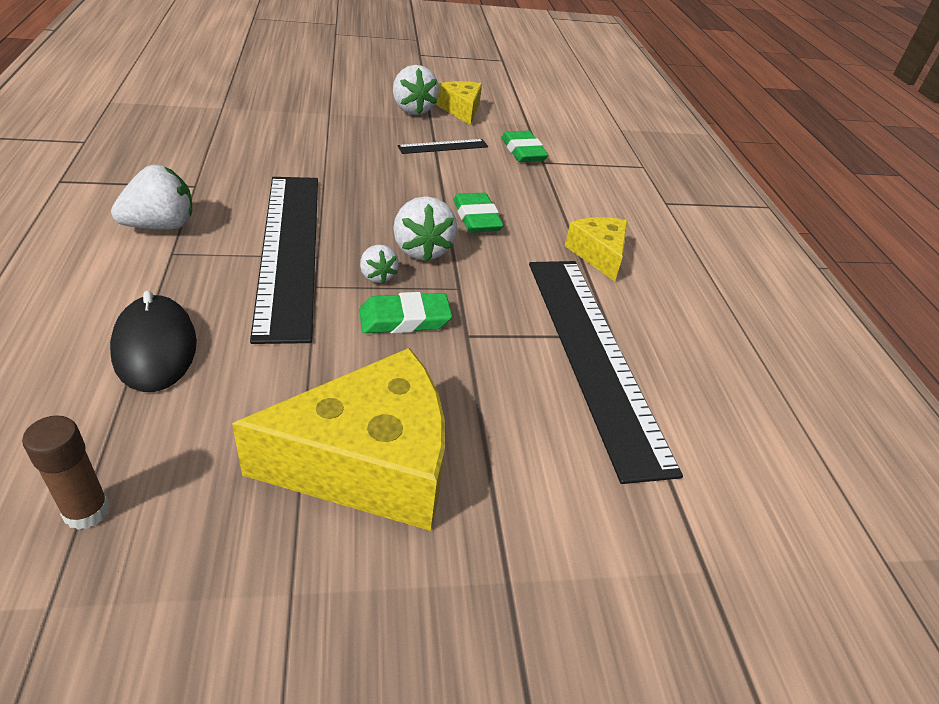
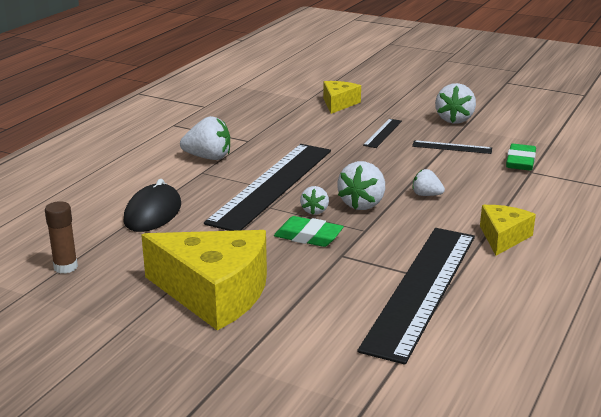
camera: 40 degrees right, 15 degrees down
(354, 141) = (383, 133): none -> black ruler
(461, 110) = (497, 125): yellow cheese -> yellow cheese (338, 104)
(476, 218) = (426, 195): green eraser -> white strawberry

